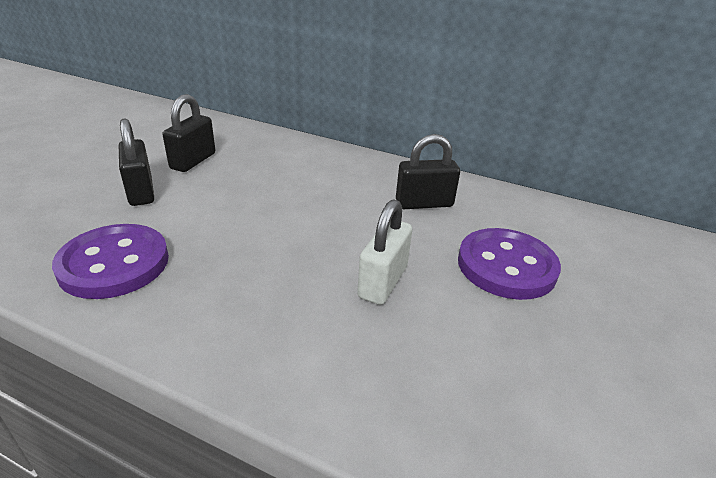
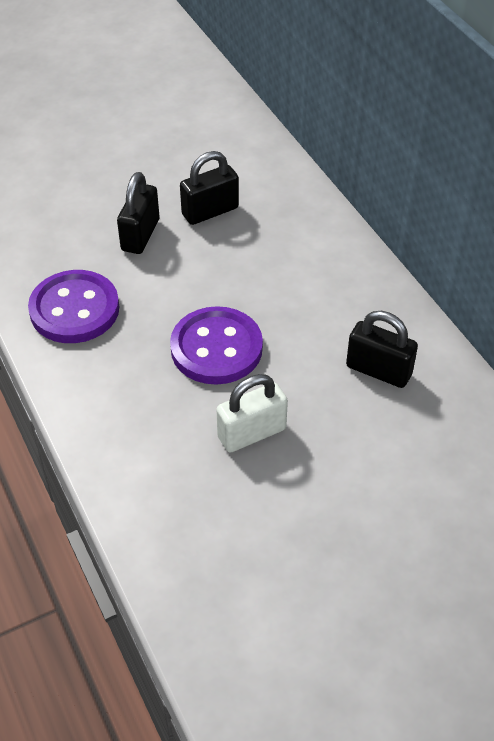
camera: 40 degrees right, 15 degrees up
(506, 266) = (375, 477): purple button -> purple button (216, 348)

